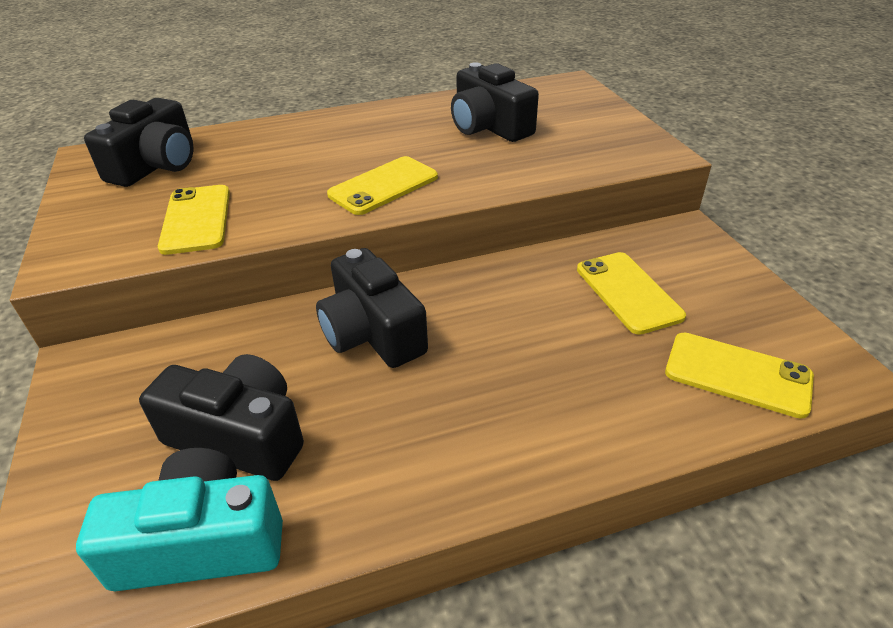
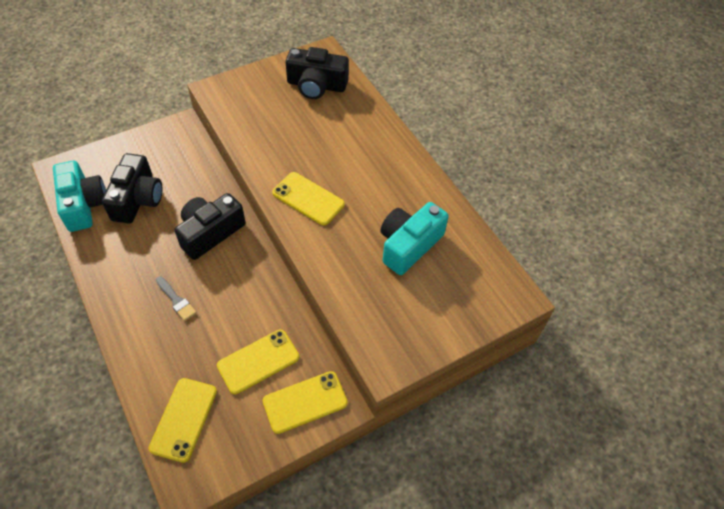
camera: 75 degrees right, 15 degrees up
(196, 219) = (259, 124): yellow phone -> yellow phone (305, 402)
(489, 126) = (409, 245): black camera -> turquoise camera
(507, 379) = (176, 300): none -> grey brush

